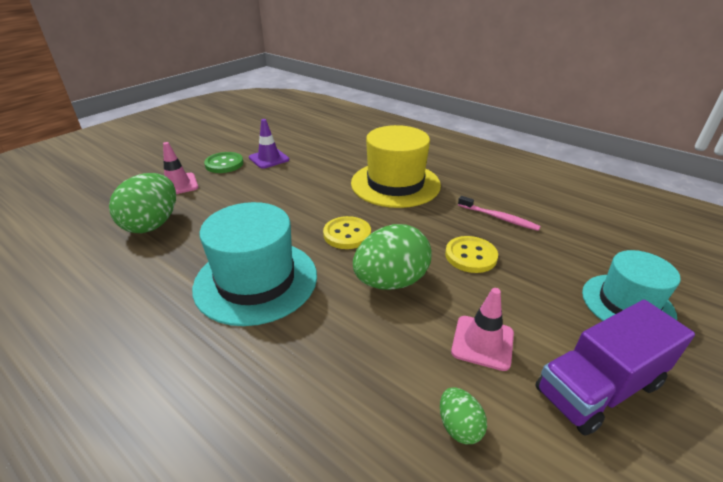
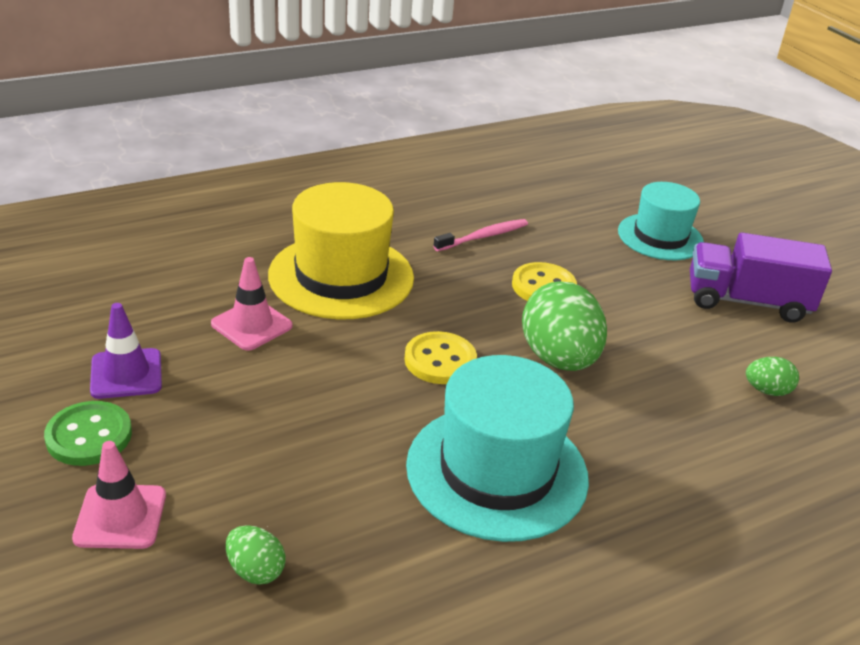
camera: 70 degrees left, 0 degrees up
(152, 224) = (255, 570): green egg -> green egg, size x0.48
(482, 342) = (677, 336): pink traffic cone -> pink traffic cone (251, 325)
(598, 387) = (746, 301): purple truck -> purple truck turned 105 degrees clockwise

